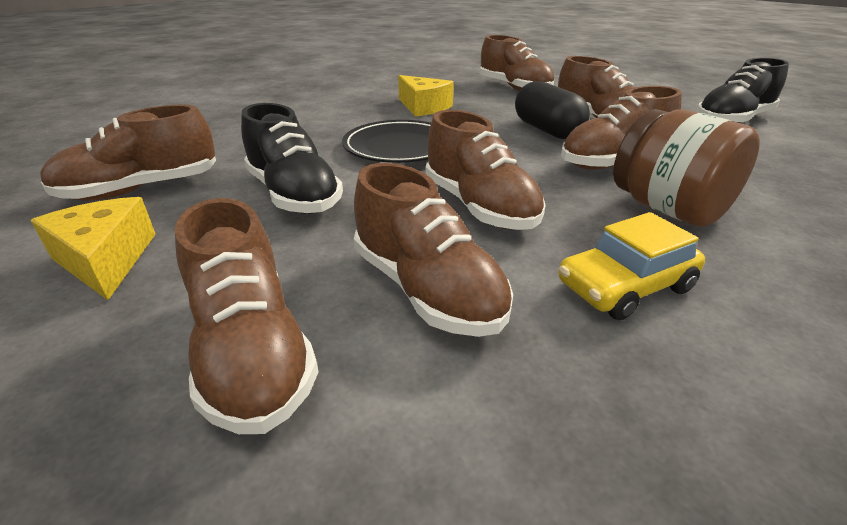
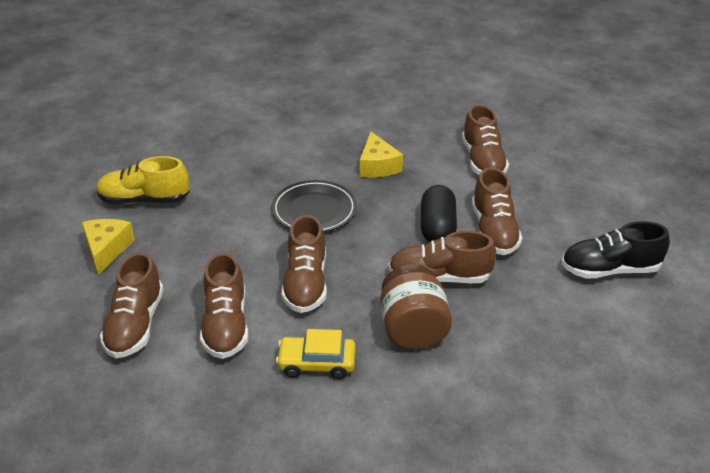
camera: 30 degrees right, 5 degrees up
(141, 189) = (144, 200): brown shoe -> yellow shoe
(294, 195) = (217, 234): black shoe -> none

